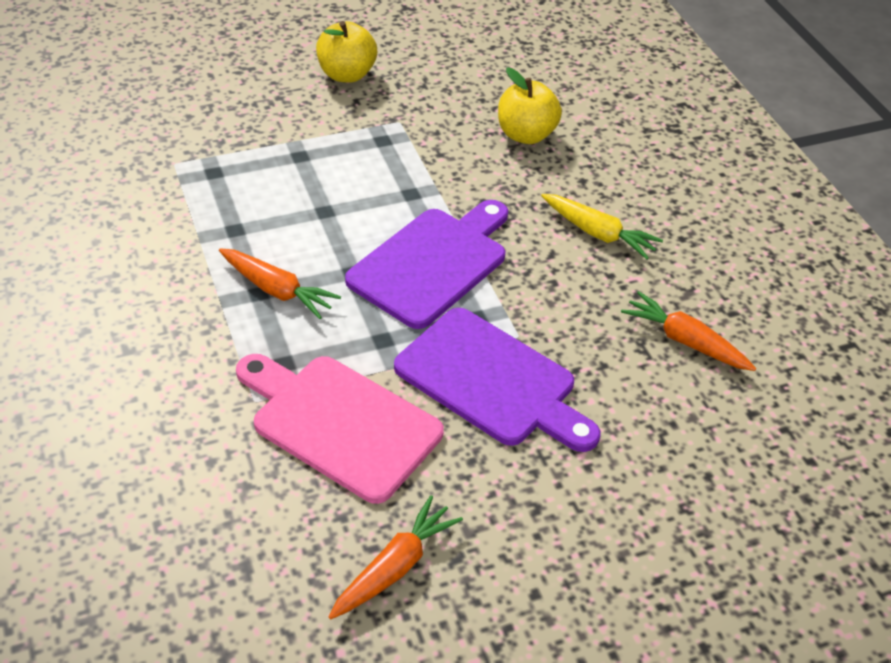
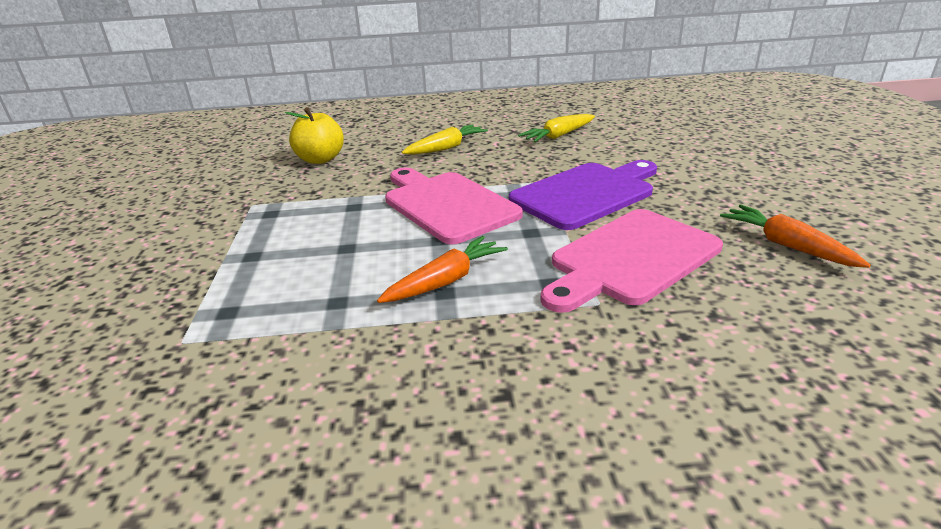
camera: 70 degrees left, 15 degrees down
(346, 74) = (153, 223): yellow apple -> none
(432, 263) = (446, 205): purple cutting board -> pink cutting board
(685, 341) = (558, 136): orange carrot -> yellow carrot

